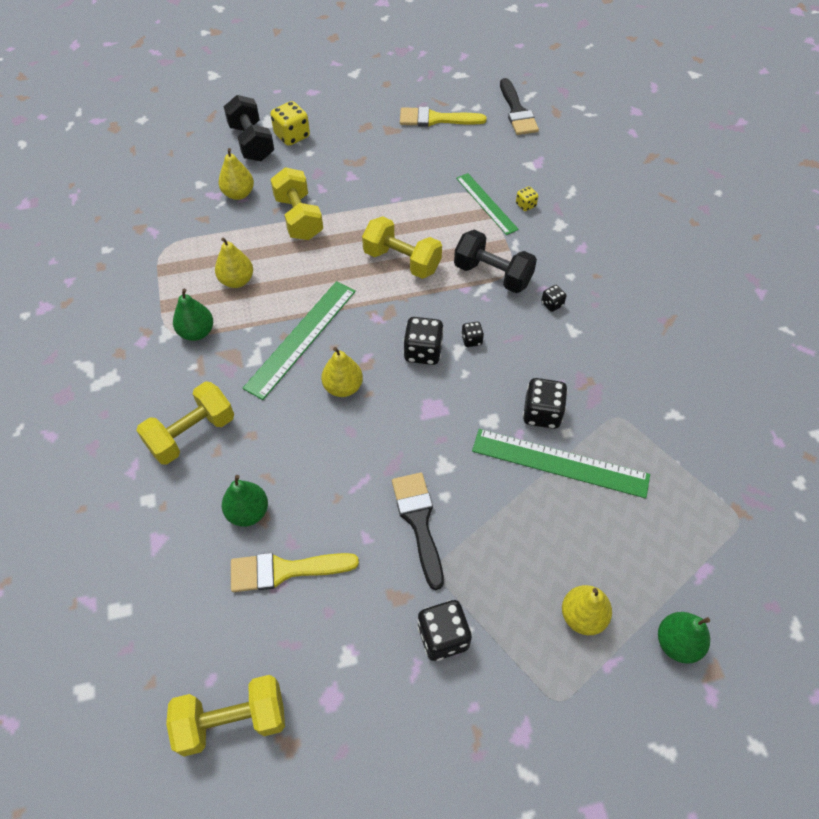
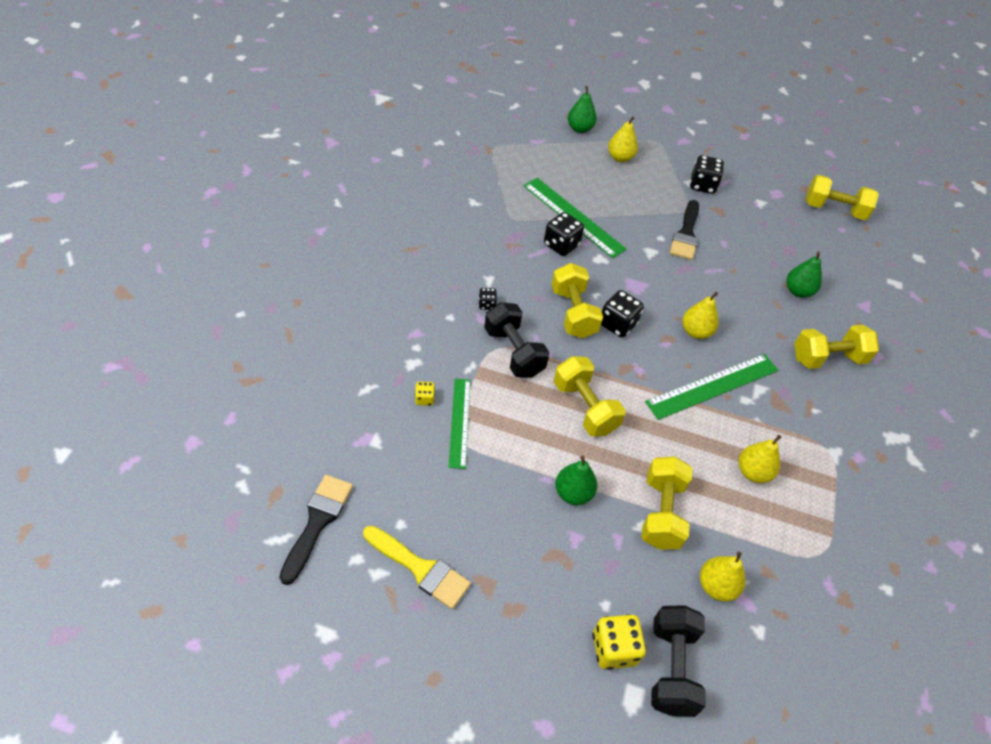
camera: 155 degrees left, 5 degrees down
(197, 332) = (805, 439): green pear -> green pear (573, 493)
(285, 570) = (783, 252): yellow brush -> none
(471, 340) = (573, 313): black dice -> yellow dumbbell

